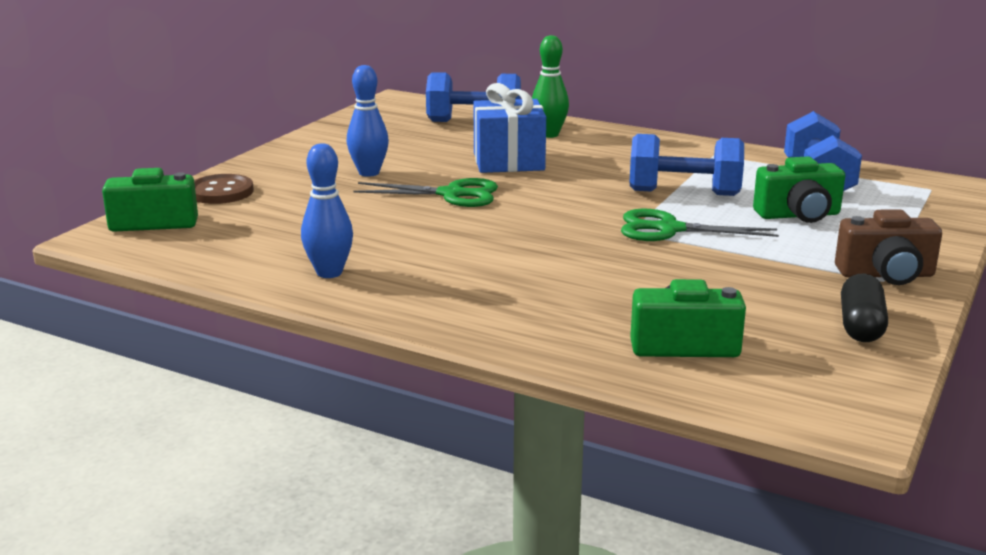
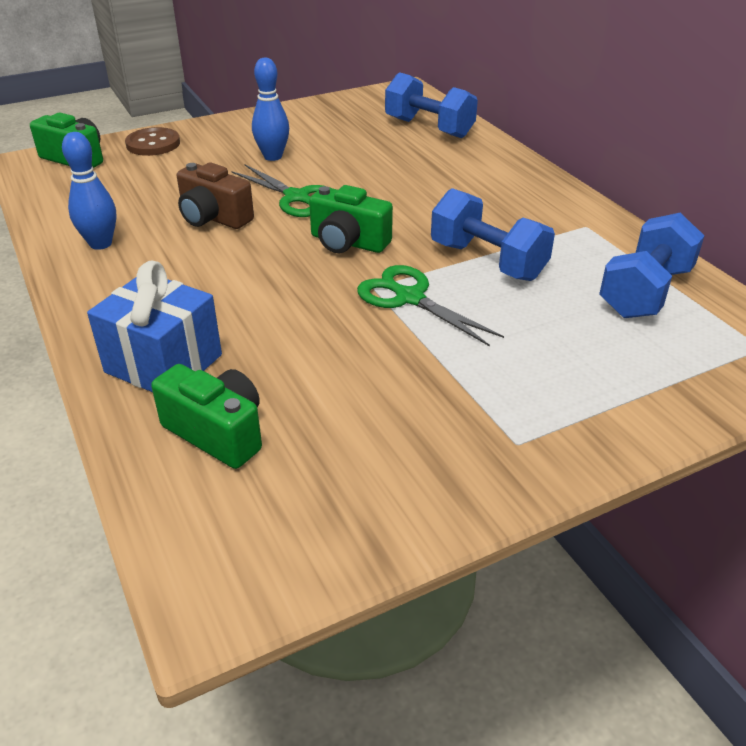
camera: 35 degrees right, 15 degrees up
(508, 162) = (392, 178): blue gift -> blue gift (163, 363)
(549, 134) = (470, 158): green bowling pin -> none
(798, 215) = (557, 328): green camera -> green camera (348, 242)
(861, 326) = (403, 490): black capsule -> none
(886, 275) = (530, 439): brown camera -> brown camera (213, 218)

